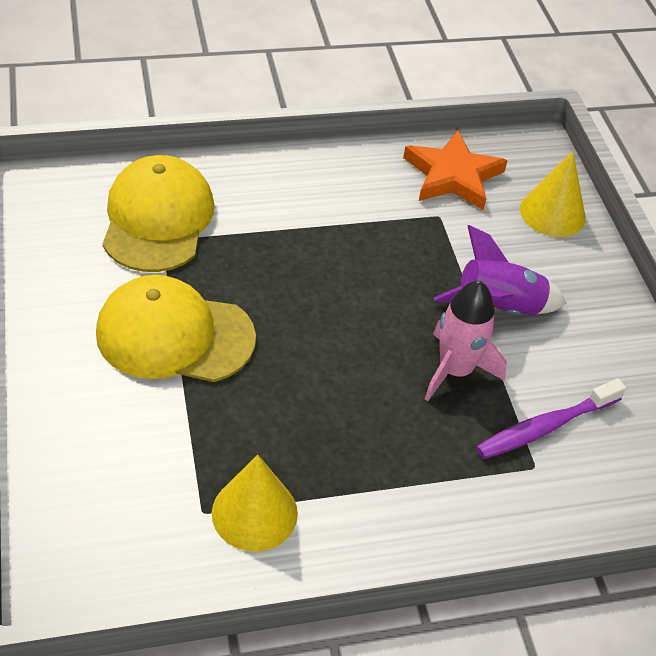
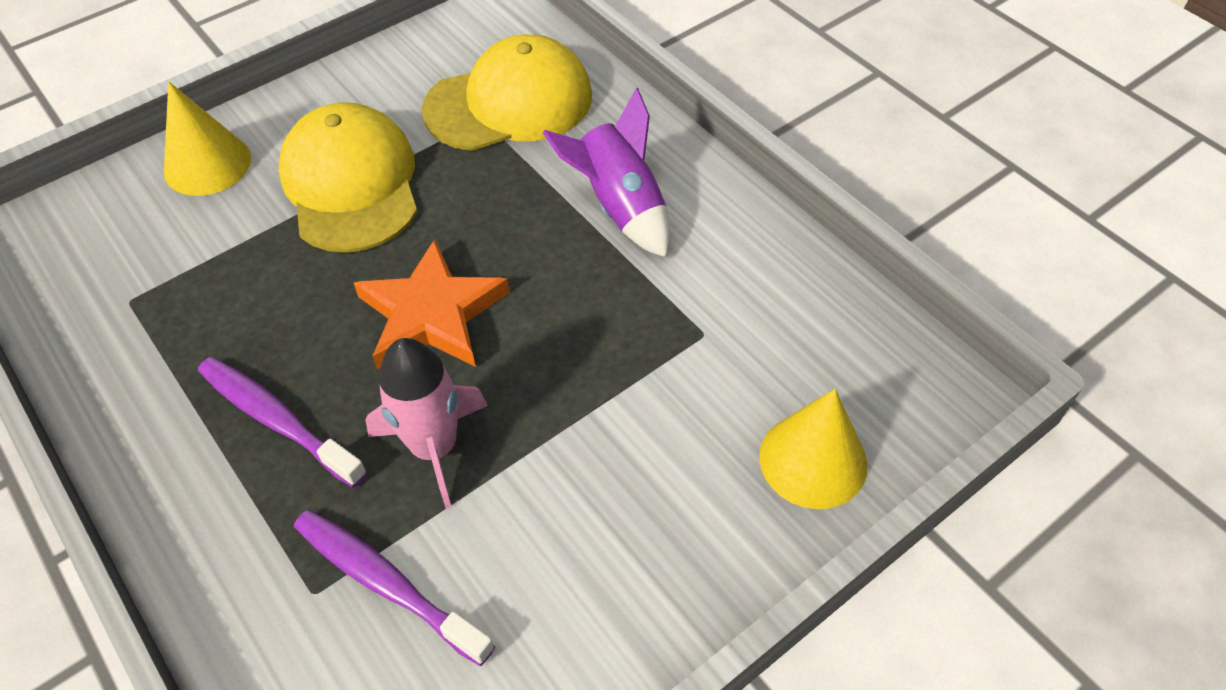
camera: 70 degrees right, 5 degrees up
(254, 513) = (140, 341): yellow cone -> yellow cone (207, 164)
(384, 447) = (277, 420): none -> purple toothbrush
(453, 176) = (793, 320): orange star -> orange star (431, 314)
(498, 308) = (574, 457): purple rocket -> purple rocket (620, 207)

